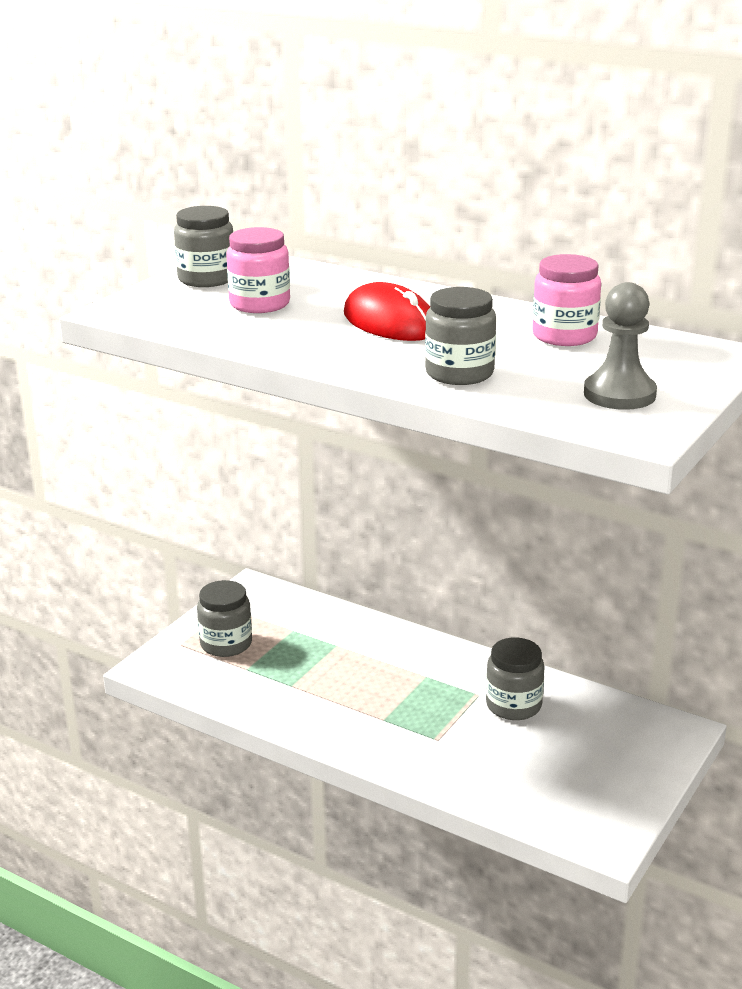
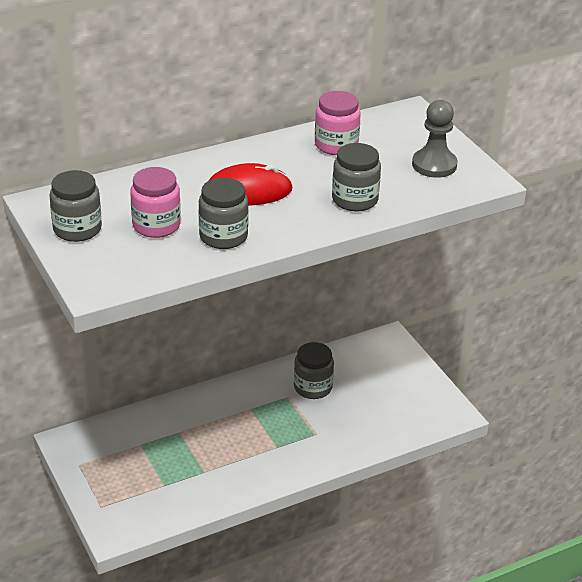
camera: 60 degrees left, 10 degrees up
(226, 644) = (124, 483): grey jar -> grey jar (223, 236)

